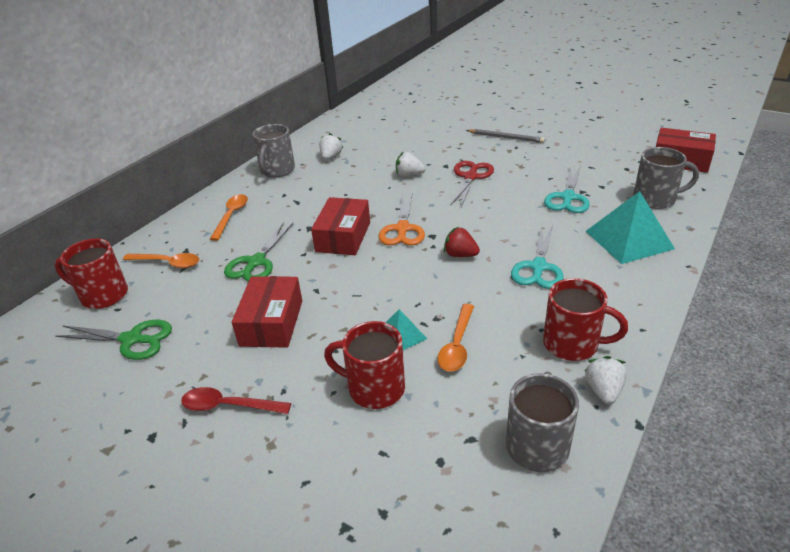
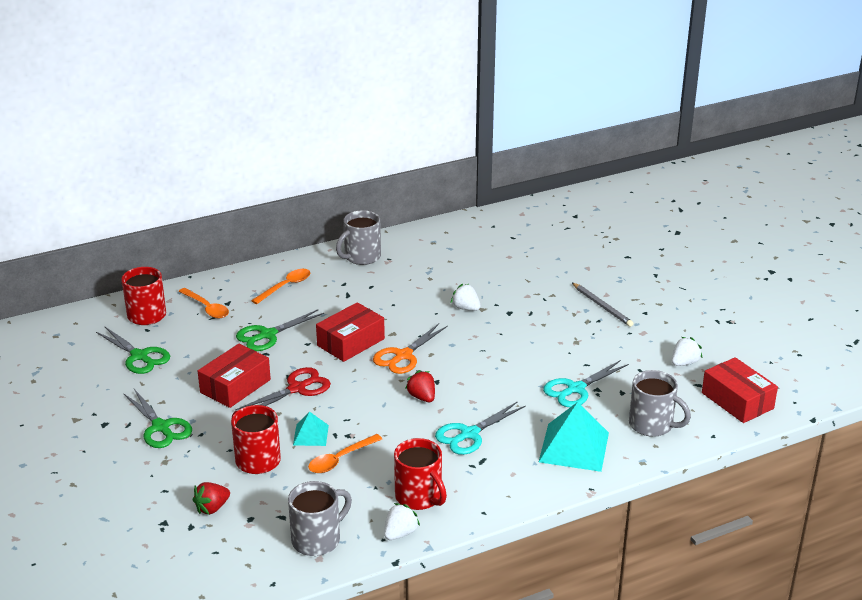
camera: 30 degrees right, 5 degrees down
(228, 406) = (161, 427): red spoon -> green scissors
(331, 157) = (420, 261): white strawberry -> white strawberry (684, 363)
(384, 473) = (212, 508): none -> red strawberry
(470, 177) = (516, 333): red scissors -> red scissors (297, 389)

